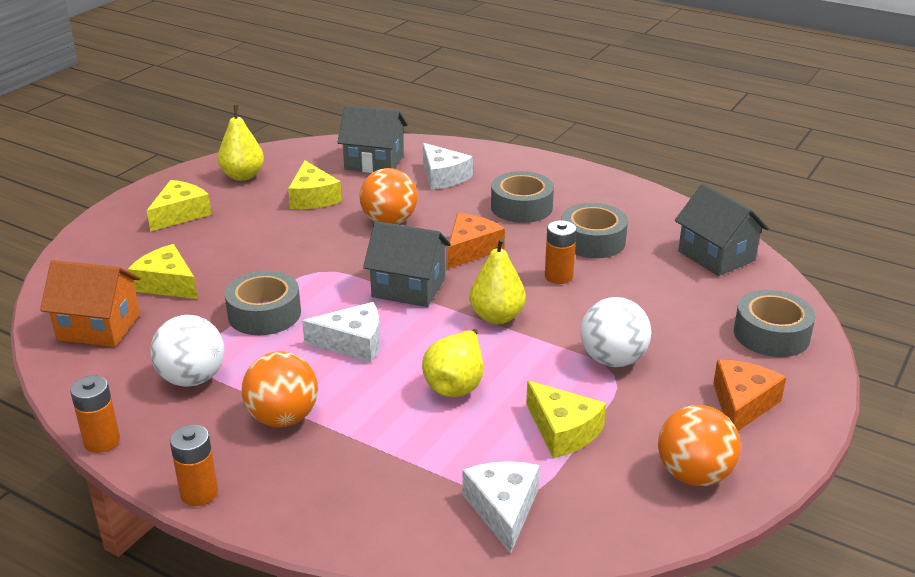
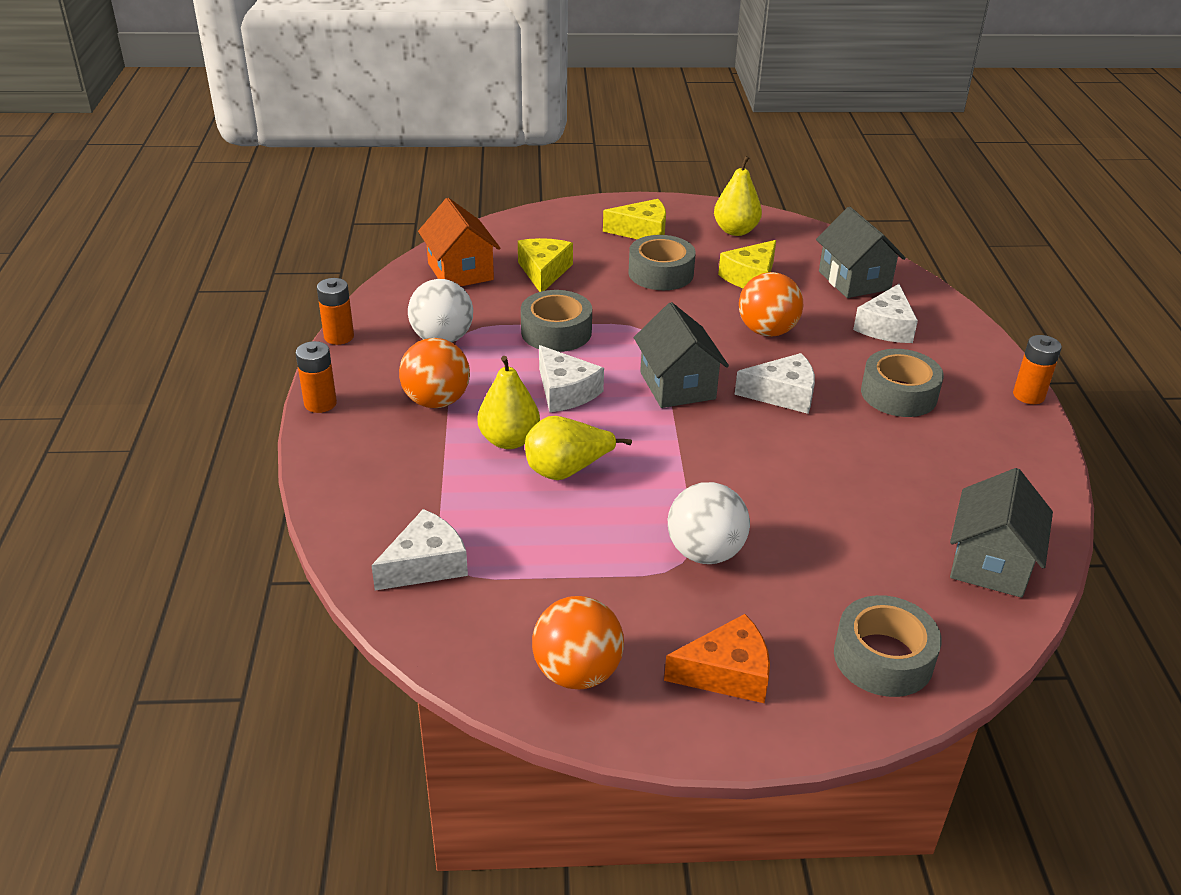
camera: 55 degrees right, 5 degrees up
(471, 249) = (783, 394): orange cheese -> white cheese
(497, 317) = (692, 453): yellow pear -> yellow pear (509, 440)
(558, 276) = (805, 465): orange battery -> orange battery (1028, 395)
(563, 431) = (563, 560): yellow cheese -> none
(592, 241) = (899, 463): grey tape -> grey tape (661, 273)

